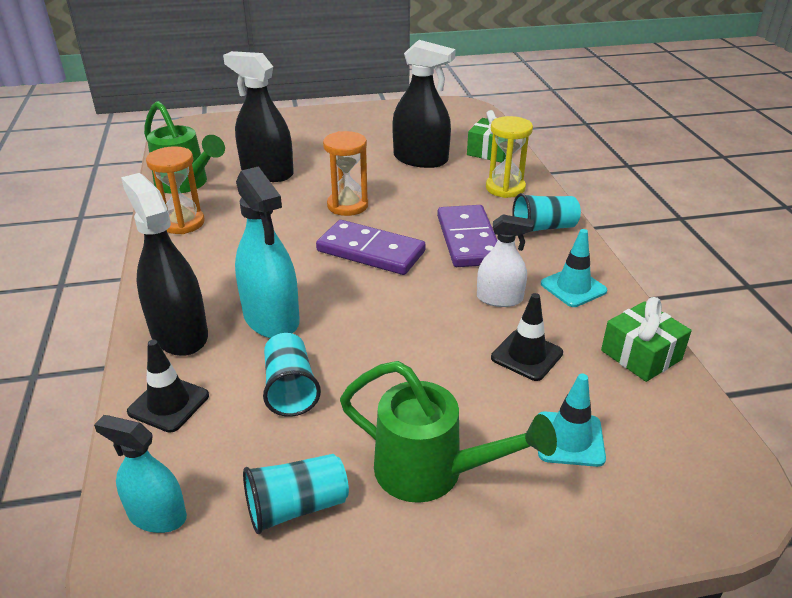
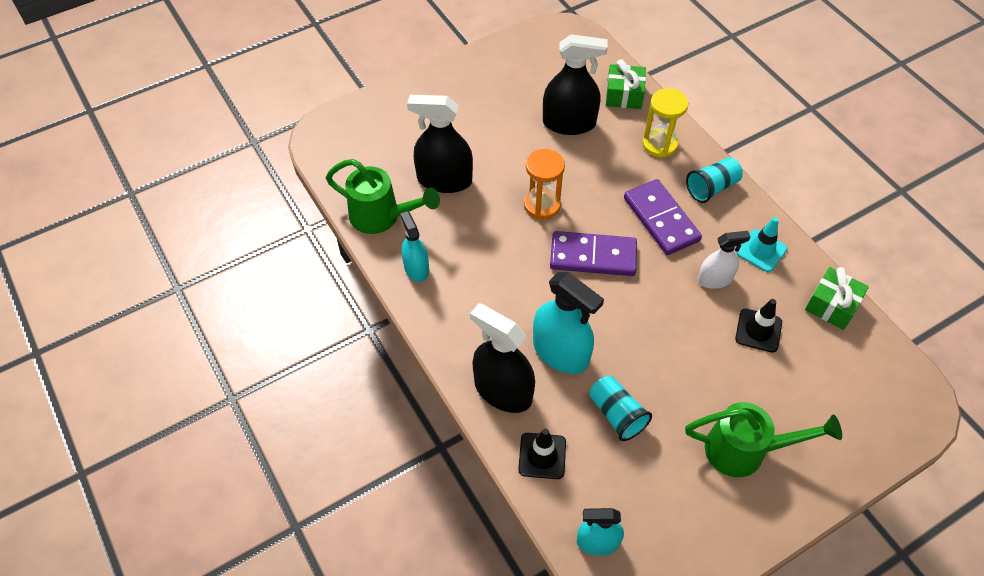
camera: 20 degrees left, 20 degrees up
(183, 223) = (416, 268): orange hourglass -> turquoise spray bottle
(296, 507) = (678, 505): turquoise cup -> none
(569, 439) = (815, 395): turquoise traffic cone -> none

